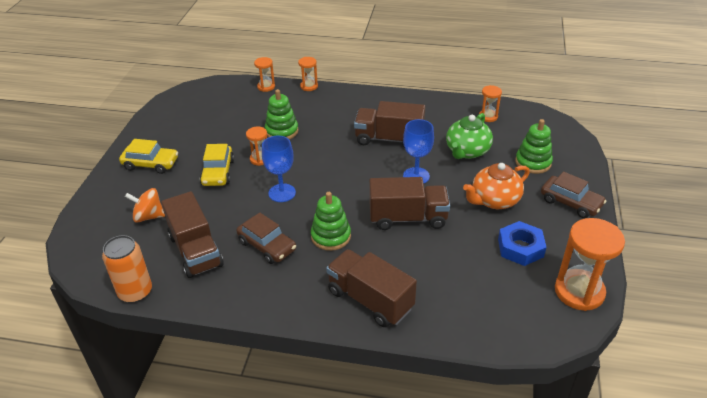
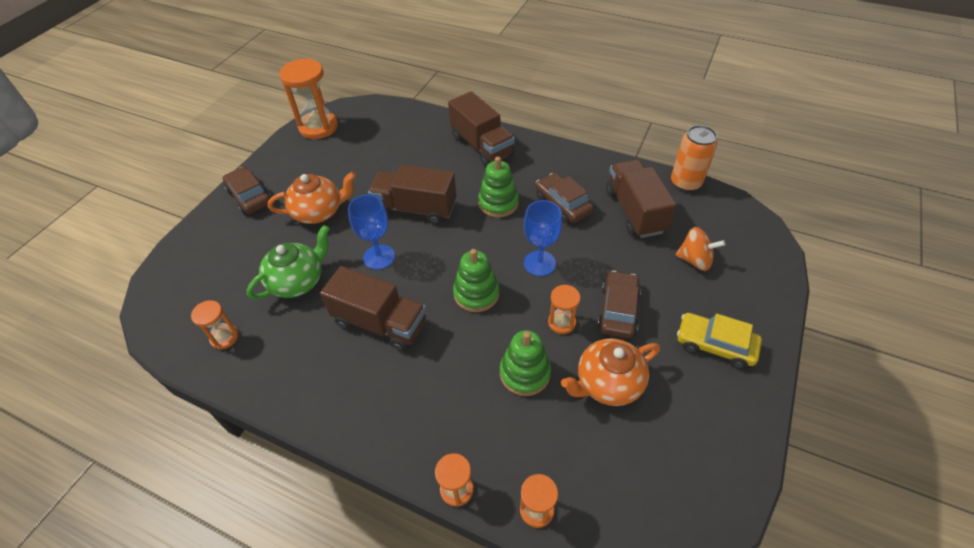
camera: 165 degrees left, 10 degrees up
(218, 172) = (618, 310): yellow car -> brown car
(227, 135) = (607, 383): none -> orange teapot
(520, 248) = (333, 164): blue nut -> none
(533, 162) = (239, 250): green stacking toy -> green stacking toy (476, 293)

